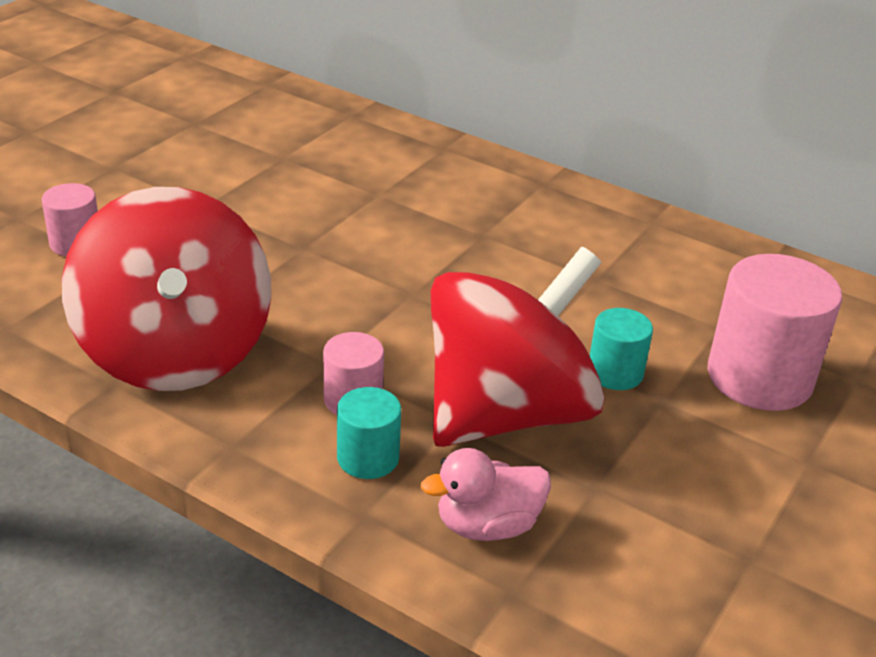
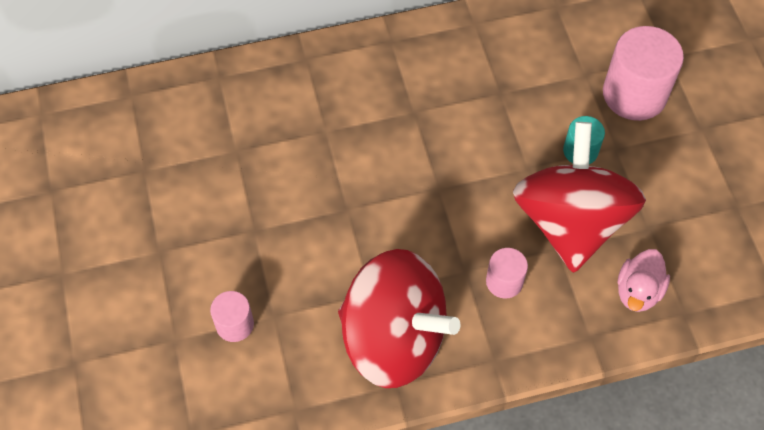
camera: 45 degrees left, 25 degrees up
(368, 458) = (553, 307): turquoise cylinder -> none

